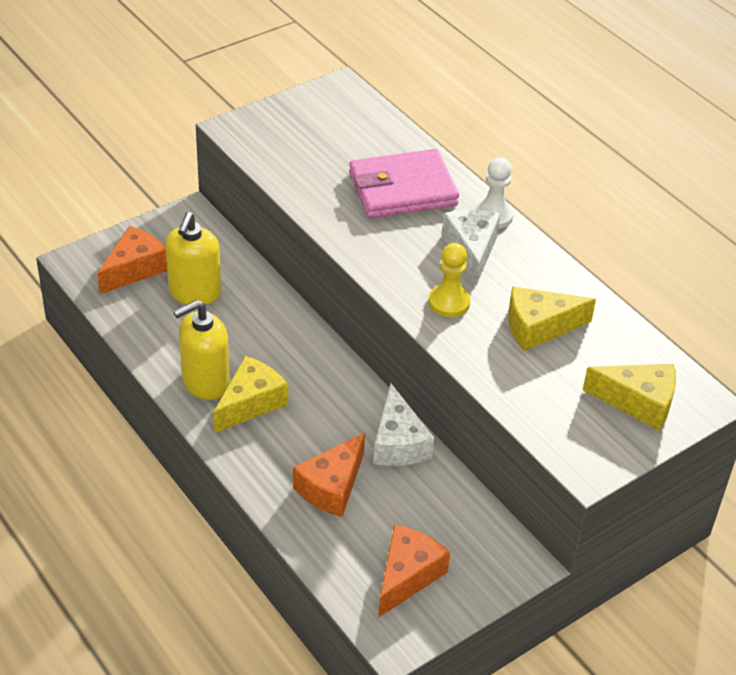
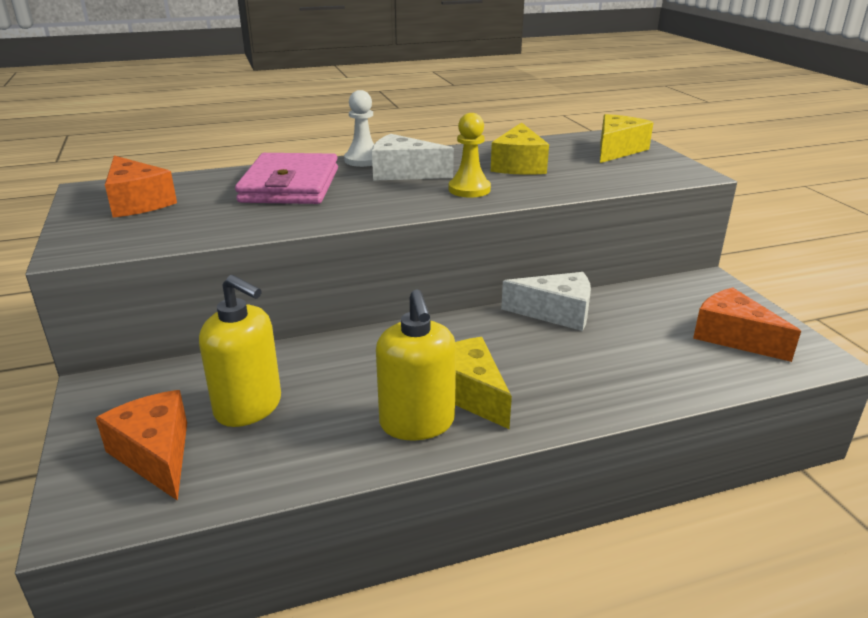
camera: 70 degrees left, 15 degrees down
(331, 487) = (611, 359): orange cheese -> orange cheese (137, 202)

